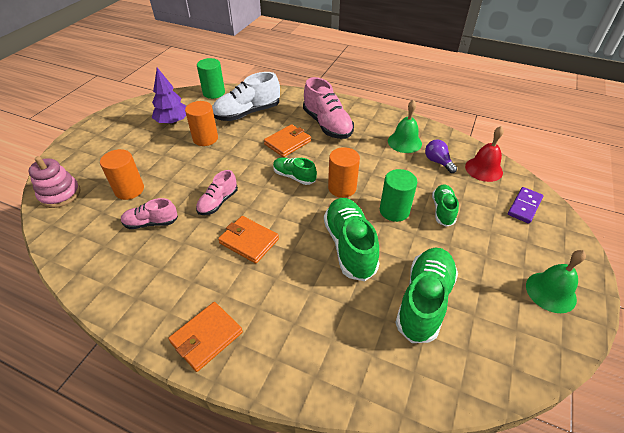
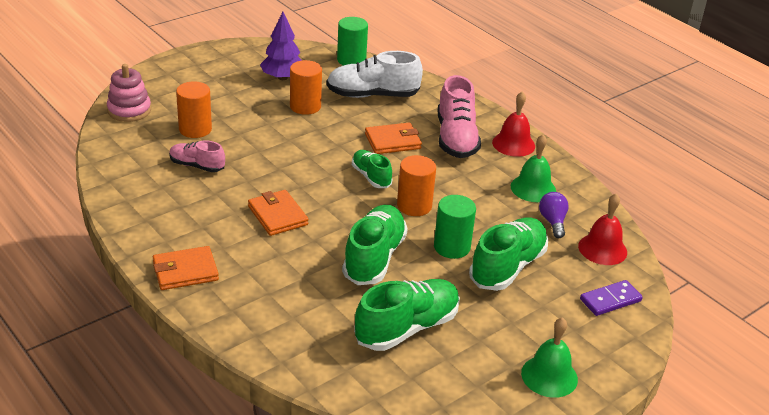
camera: 25 degrees right, 10 degrees down
(218, 202) = (273, 171): pink shoe -> none
(365, 115) = (513, 144): none -> red bell
(442, 210) = (507, 267): green shoe -> green shoe, size x1.72

